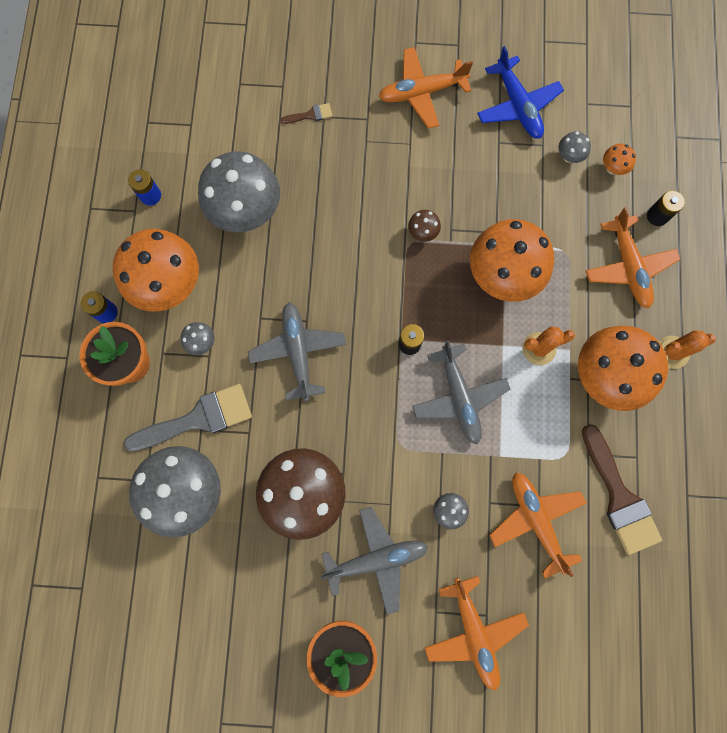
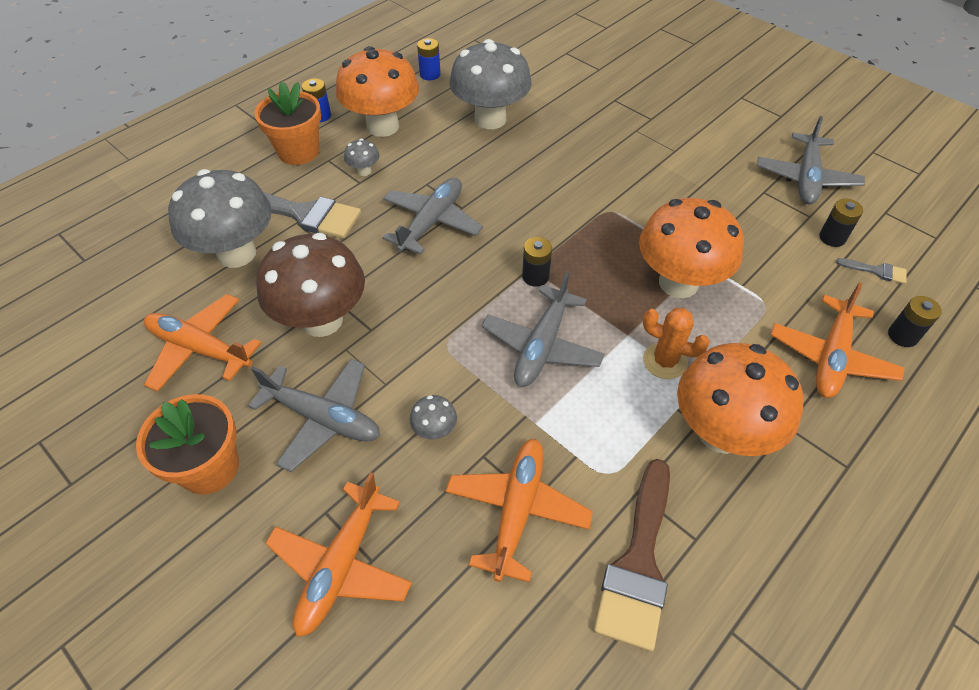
camera: 40 degrees right, 25 degrees down
(310, 115) = (604, 94): brown brush -> none
(421, 92) = (717, 127): orange plane -> orange plane (200, 349)
(422, 233) = (628, 210): brown mushroom -> none
(517, 106) = (806, 178): blue plane -> grey plane
(569, 156) = (832, 238): grey mushroom -> black battery
(612, 168) = (876, 271): orange mushroom -> grey brush
(672, 352) = (827, 466): orange cactus -> none

